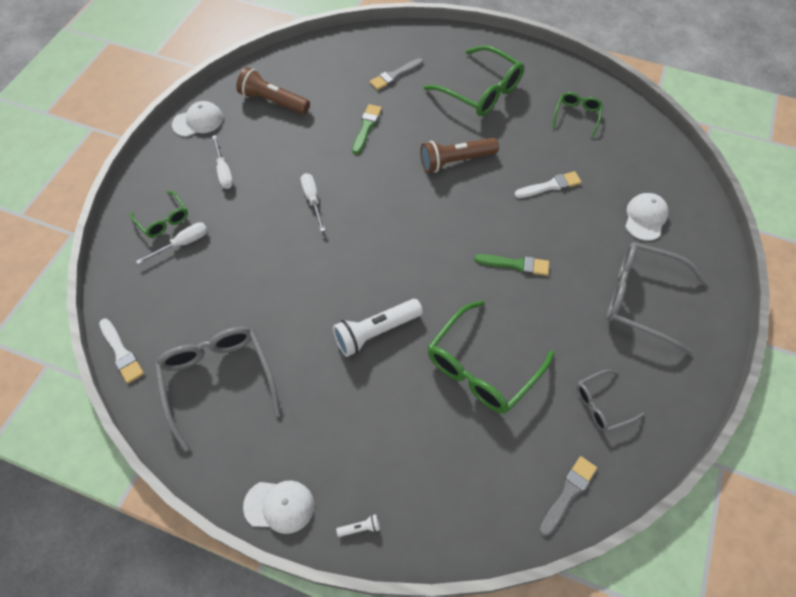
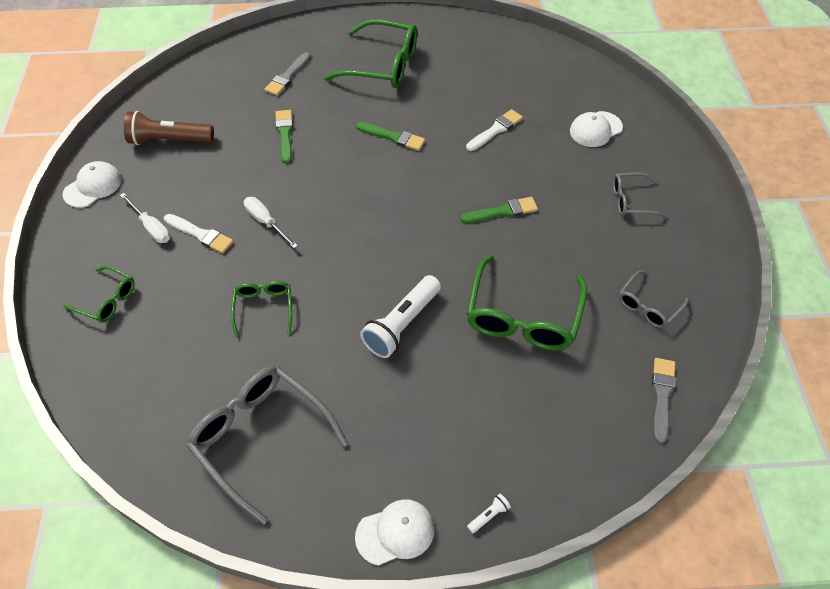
camera: 25 degrees left, 5 degrees down
(121, 353) = (132, 455): white brush -> white brush (200, 234)
(183, 243) = (143, 316): white screwdriver -> none
(455, 161) = (393, 137): brown flashlight -> green brush
(577, 116) = (485, 60): green glasses -> green glasses (263, 308)
(642, 299) = (631, 201): grey glasses -> grey glasses, size x0.54
(645, 218) = (595, 129): white cap -> white cap turned 120 degrees counterclockwise

